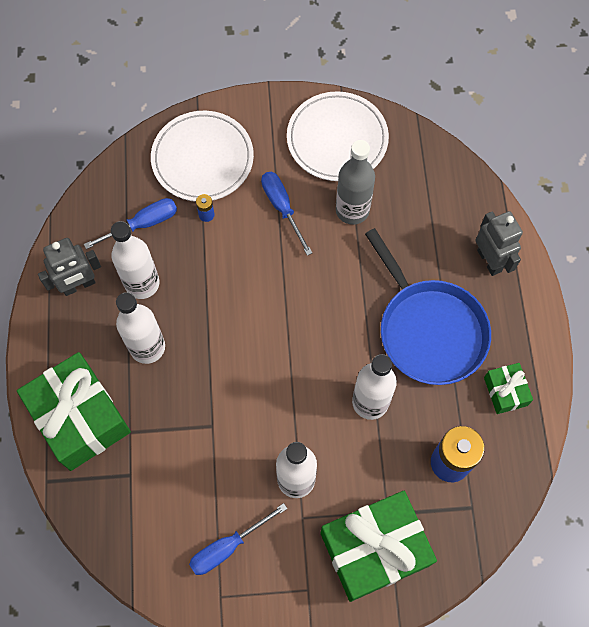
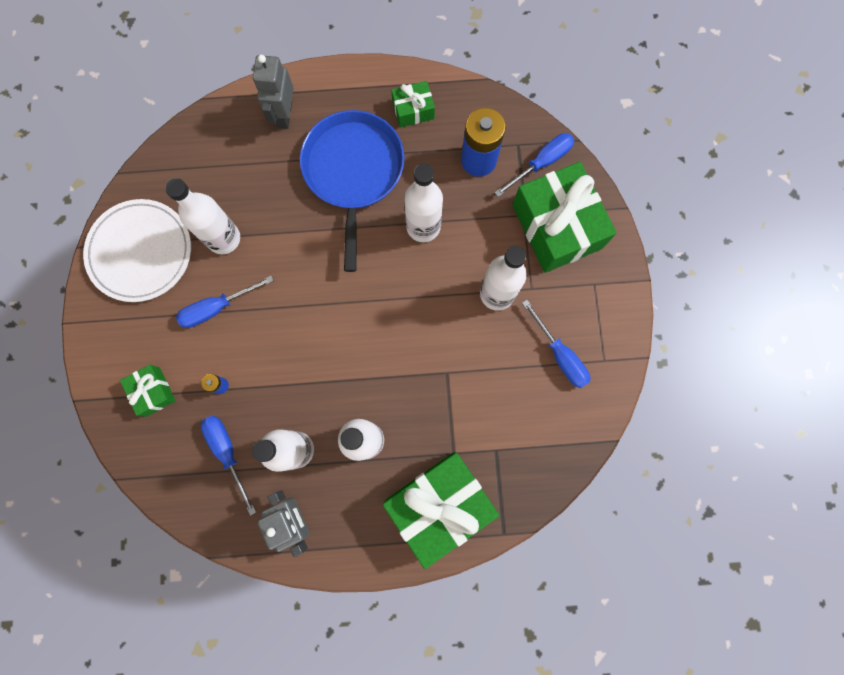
camera: 90 degrees left, 10 degrees up
(202, 159) = (153, 392): white plate -> green gift
(352, 210) = (224, 238): grey bottle -> white bottle
(429, 330) = (353, 172): blue pan -> blue pan turned 60 degrees counterclockwise
(450, 534) = (541, 163): none -> blue screwdriver
(489, 260) = (284, 114): grey robot -> grey robot turned 60 degrees counterclockwise

